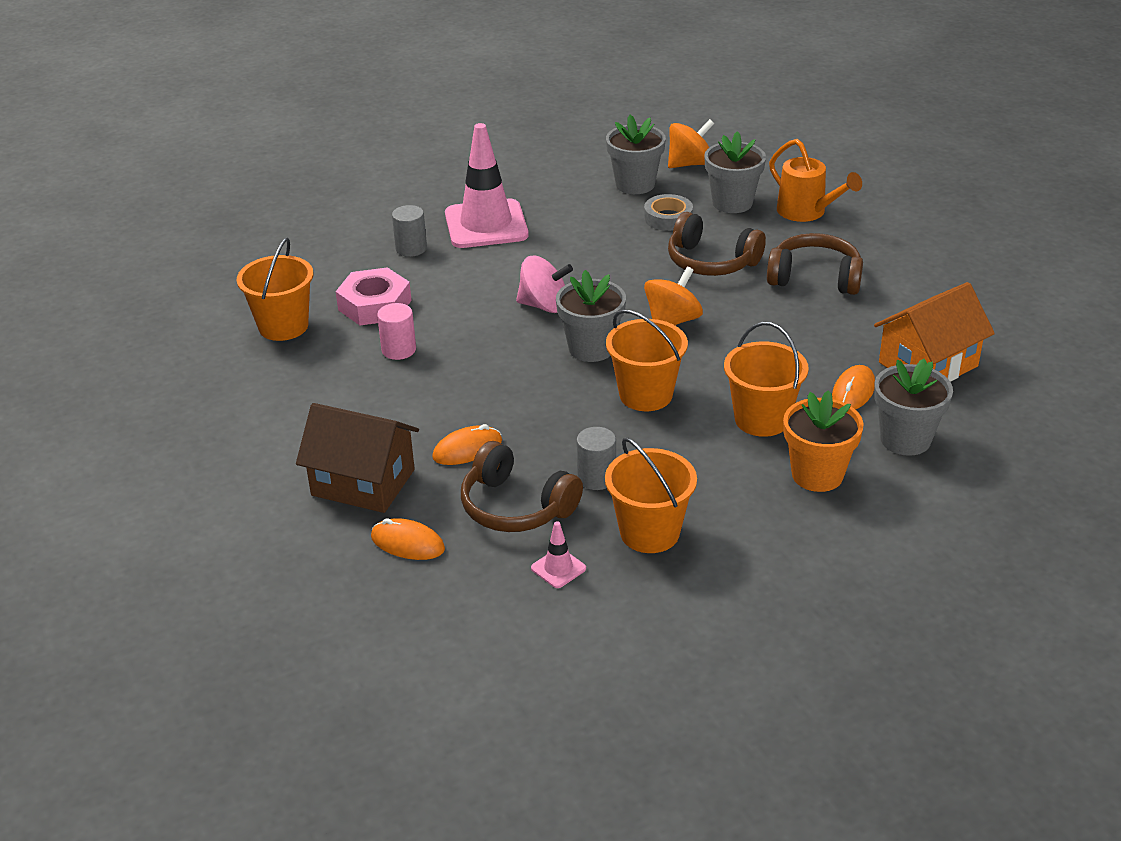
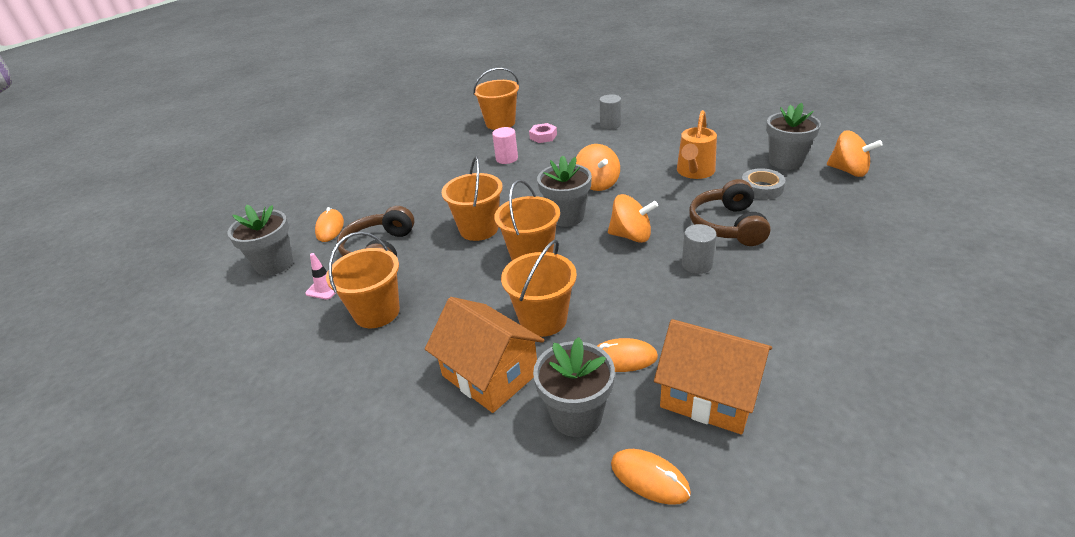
camera: 65 degrees right, 0 degrees up
(363, 482) = (378, 195): brown house -> none
(374, 305) = (543, 136): pink nut -> pink nut, size x0.59
(467, 449) = (427, 214): orange mouse -> orange mouse (649, 478)
(486, 225) = (664, 134): pink traffic cone -> none
(544, 305) = (597, 183): pink spinning top -> orange spinning top
(550, 417) = (479, 229): none -> orange bucket
(596, 478) = (425, 269): grey cylinder -> grey cylinder (697, 264)
(732, 203) = (823, 206): grey flower pot -> grey flower pot (274, 264)
(807, 212) = (864, 245): orange watering can -> orange watering can (694, 172)
(815, 278) = (769, 281): brown headphones -> none
(817, 475) = (490, 374): orange flower pot -> orange house

